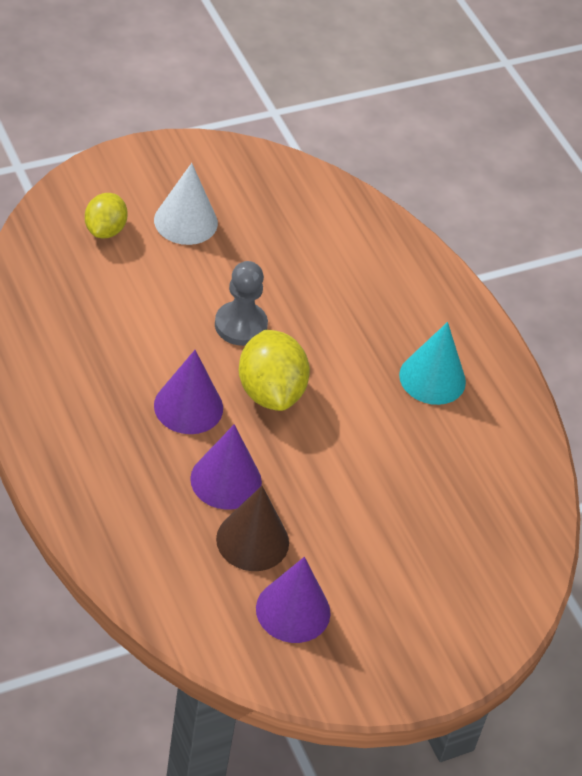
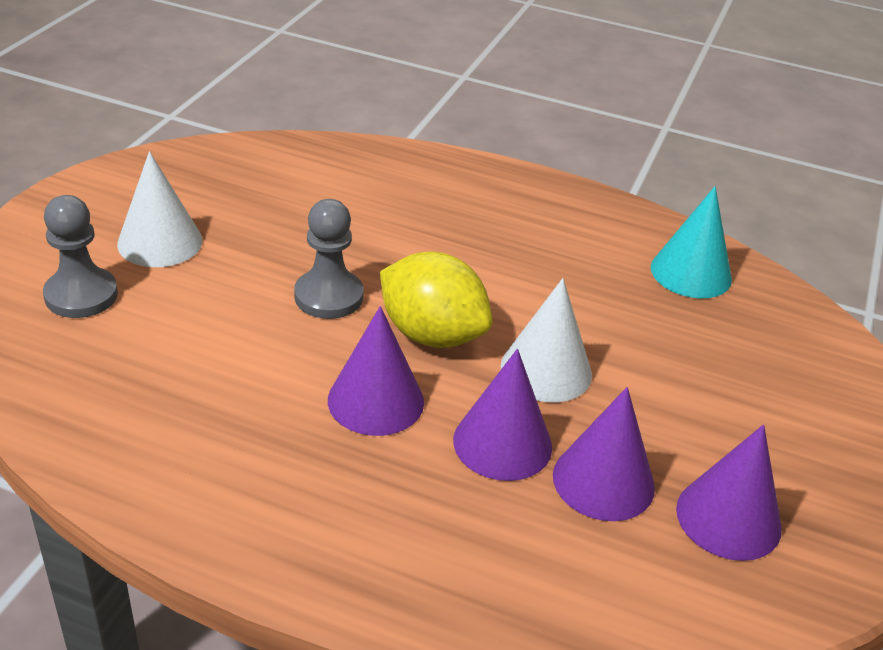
camera: 40 degrees left, 10 degrees down
(105, 230) = (81, 295): yellow lemon -> grey pawn
(252, 540) = (603, 481): brown cone -> purple cone
(308, 461) = (546, 370): none -> white cone
(432, 378) = (542, 236): turquoise cone -> turquoise cone (691, 273)

